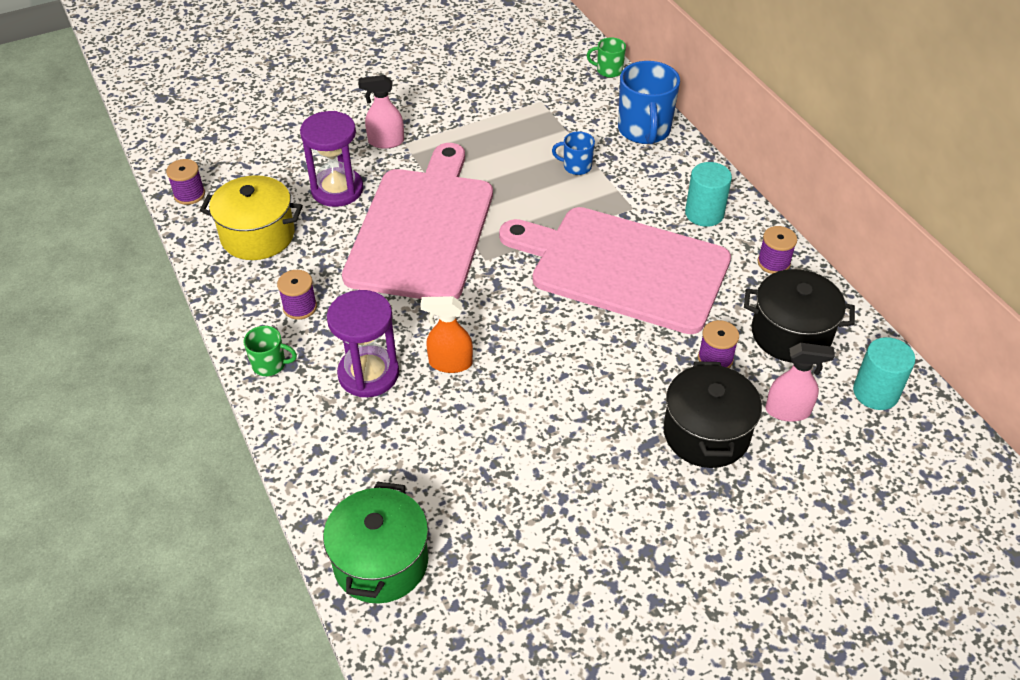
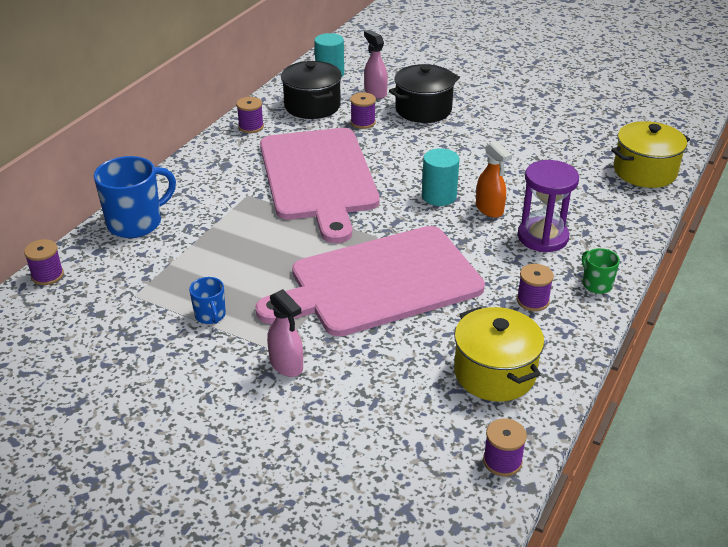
camera: 125 degrees left, 10 degrees down
(337, 190) = (385, 358): purple hourglass -> none
(381, 562) = (644, 171): green pot -> yellow pot
(576, 166) = (219, 238): blue mug -> blue mug (210, 315)
(608, 70) = (47, 275): green mug -> purple spool
(704, 213) = (224, 165): turquoise cylinder -> turquoise cylinder (439, 196)

